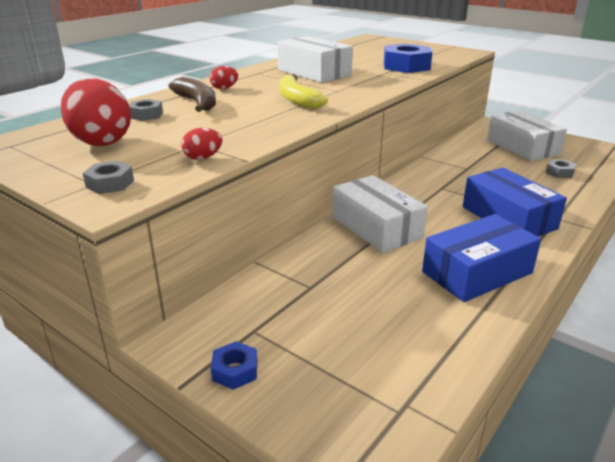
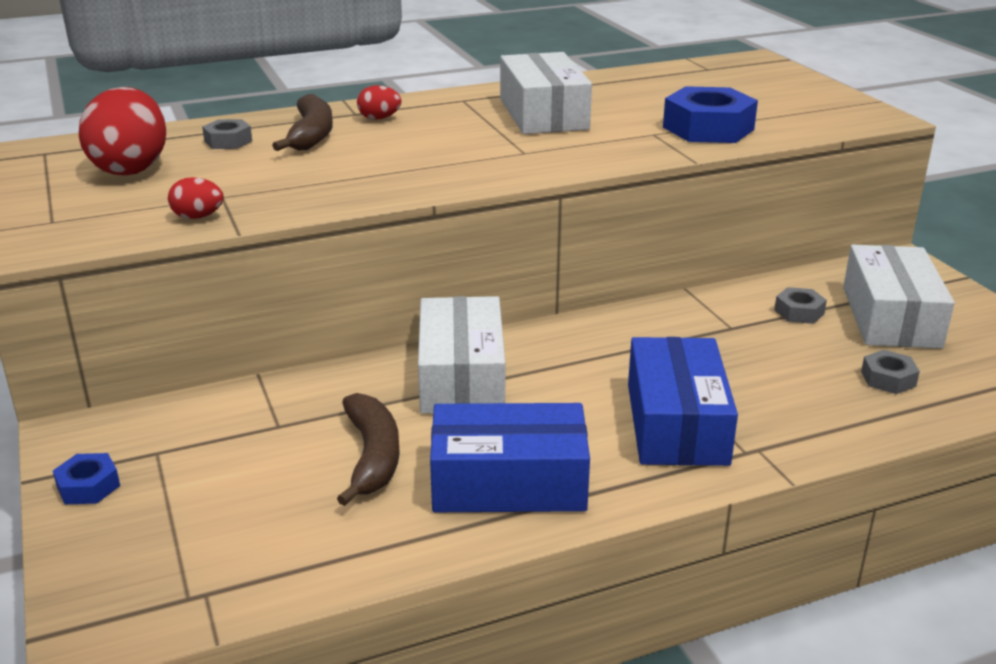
camera: 30 degrees right, 0 degrees up
(110, 183) = (65, 225): grey nut -> grey nut (799, 312)
(297, 100) = (441, 157): yellow banana -> none
(389, 285) = (372, 456): none -> brown banana

